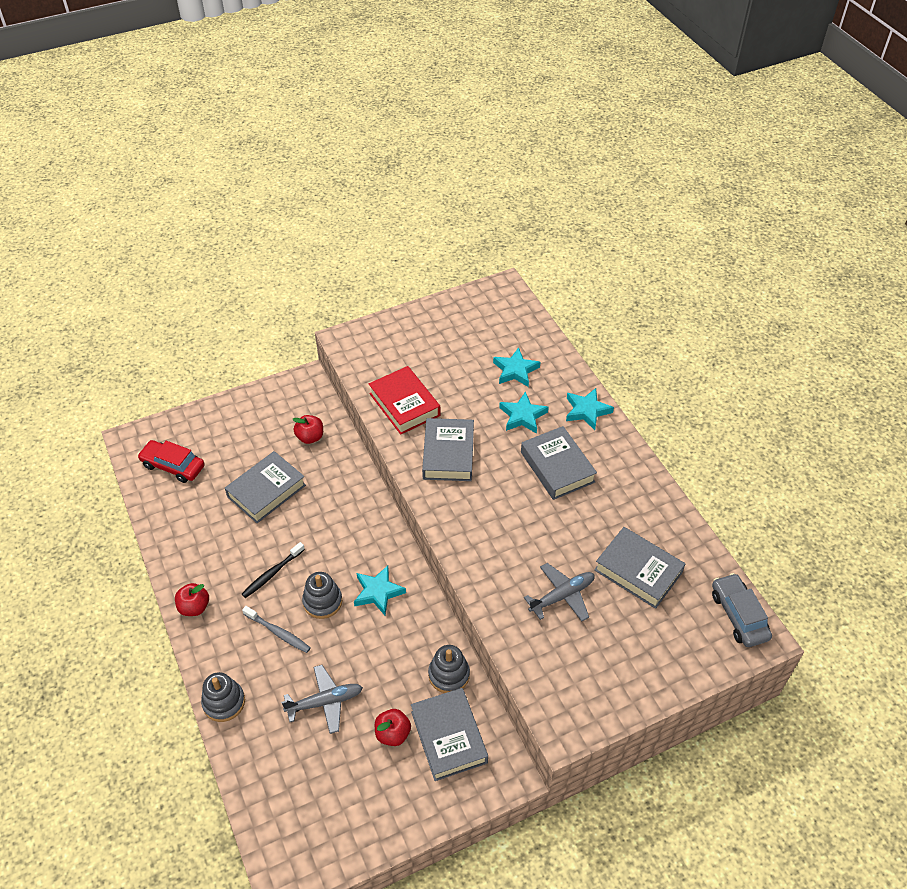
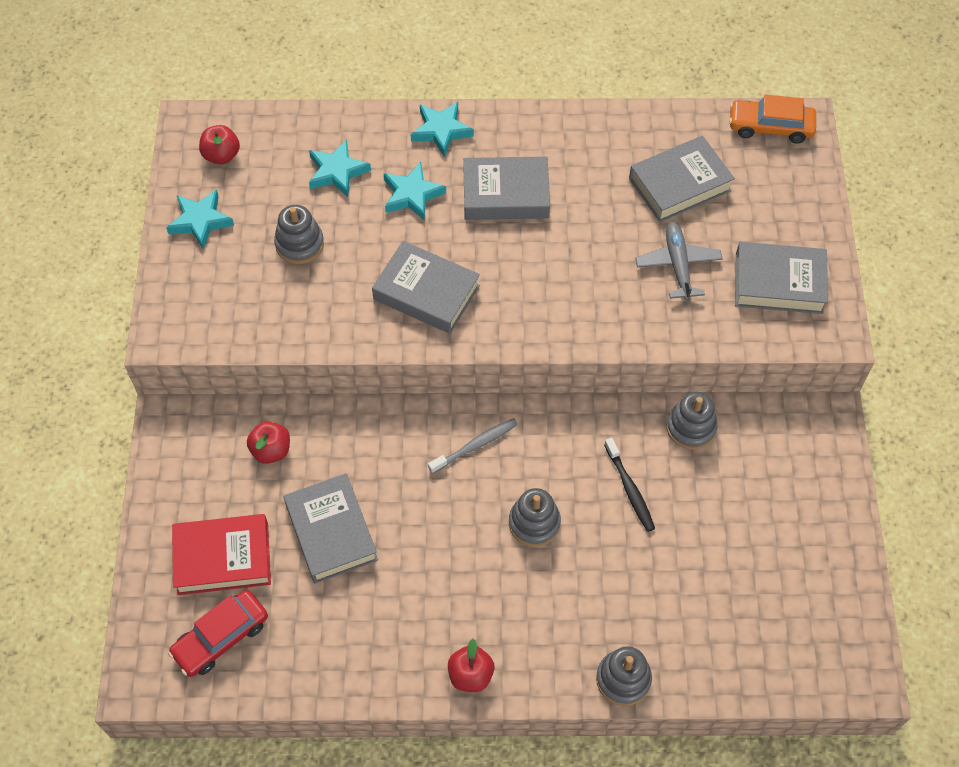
camera: 65 degrees left, 10 degrees up
(272, 573) = (465, 567): black toothbrush -> black toothbrush (630, 489)
(278, 632) = (554, 587): grey toothbrush -> grey toothbrush (475, 445)
(325, 702) = (670, 566): grey plane -> none
(378, 592) = (550, 458): turquoise star -> turquoise star (200, 221)
(393, 734) = (739, 510): red apple -> red apple (221, 155)
(404, 404) = (320, 308): red book -> red book (223, 558)
(447, 375) = (299, 244): none -> grey stacking toy
(448, 737) = (765, 457): grey book -> grey book (778, 283)
(738, 615) = (770, 127): grey car -> orange car

